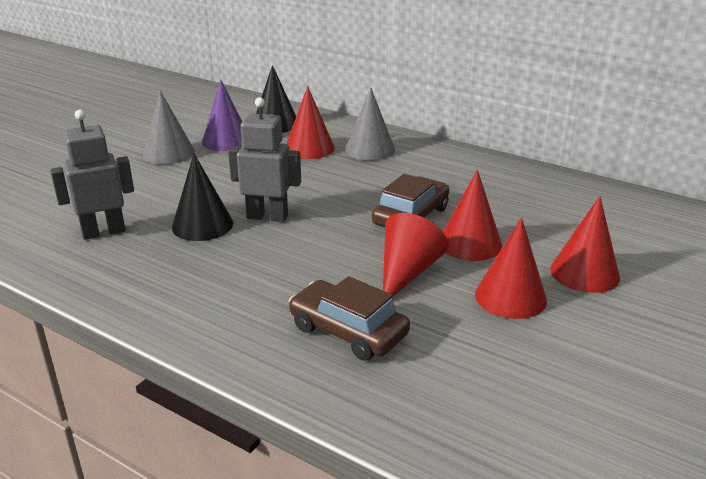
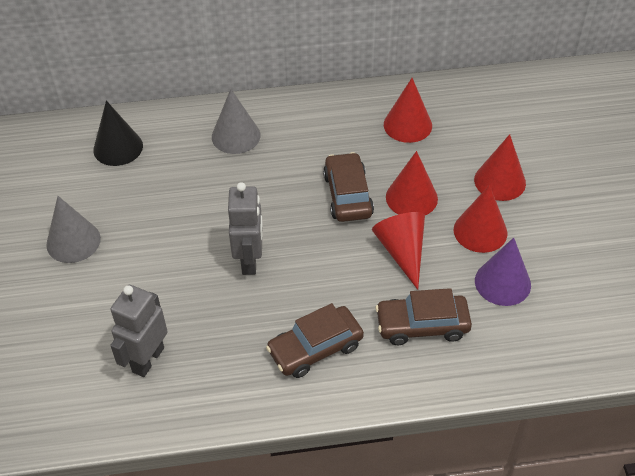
camera: 40 degrees left, 20 degrees up
(202, 225) = (213, 301): black cone -> none
(226, 140) = (103, 195): purple cone -> purple cone (502, 282)
(229, 293) = (315, 348): none -> brown car
(267, 216) = (250, 260): grey robot -> grey robot turned 120 degrees clockwise
(309, 148) = (186, 163): red cone -> red cone (407, 125)

